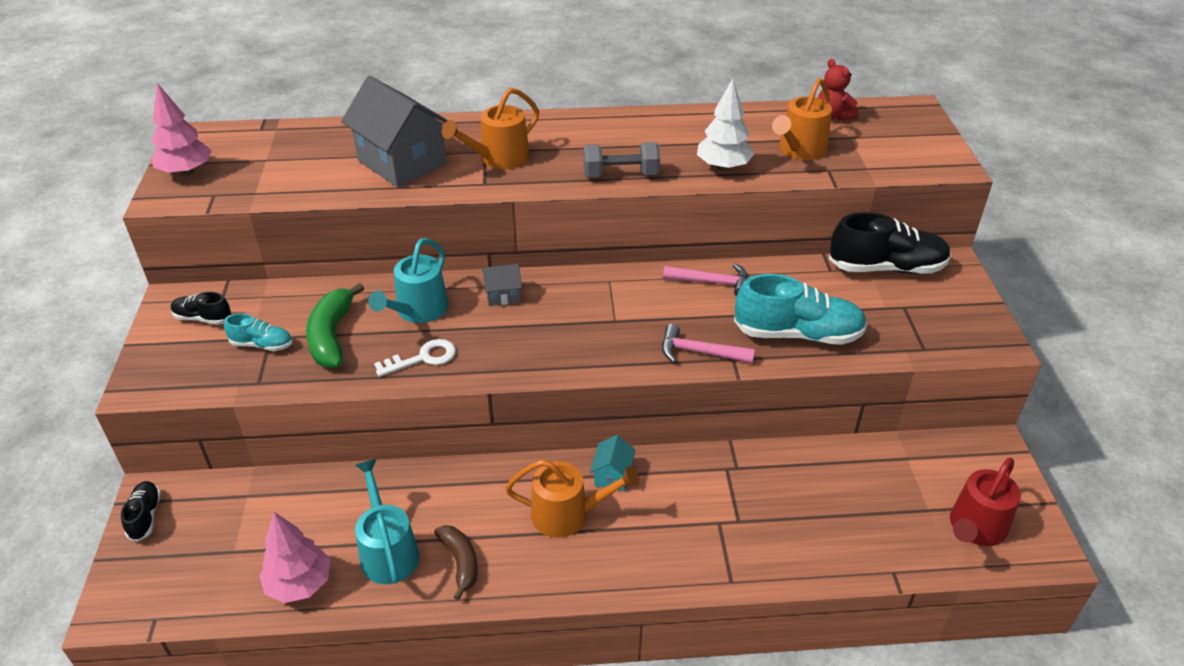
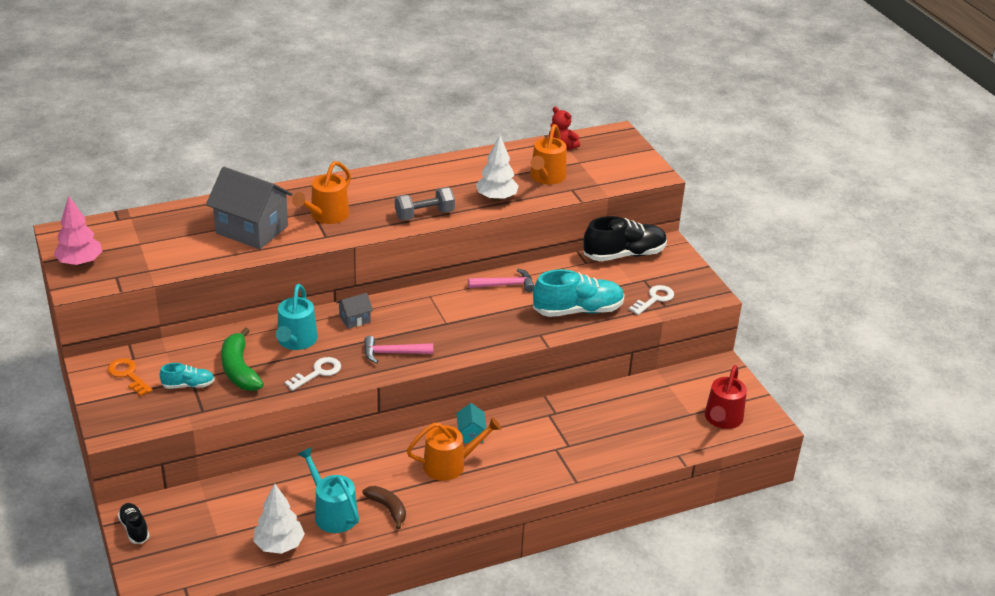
camera: 20 degrees left, 5 degrees down
(203, 318) = (128, 375): black shoe -> orange key
(299, 584) = (279, 545): pink tree -> white tree
(699, 352) = (514, 334): pink hammer -> pink hammer (393, 353)
(911, 336) = (654, 299): none -> white key

